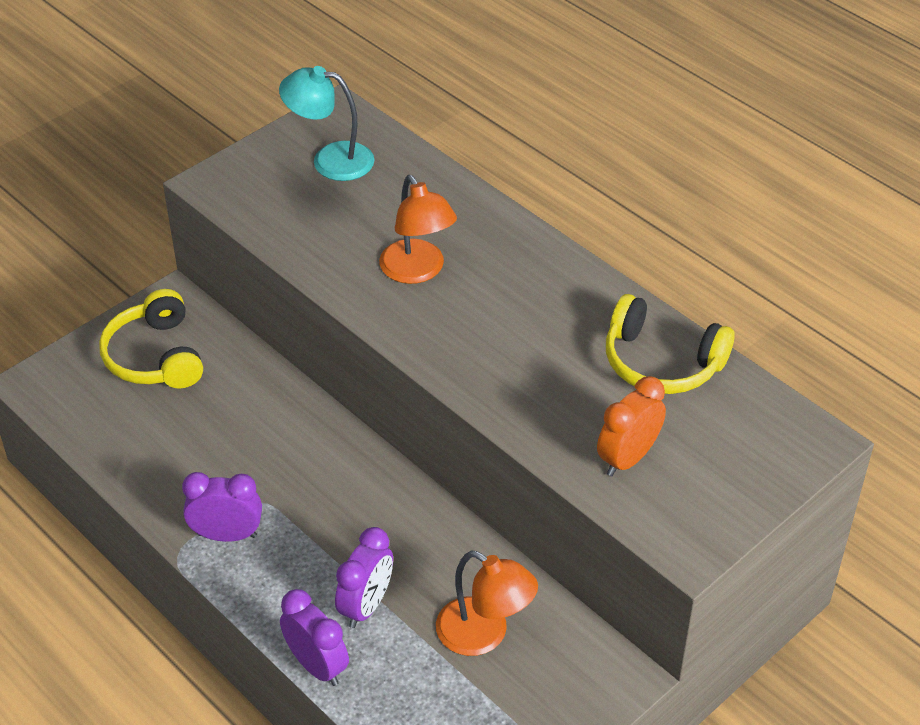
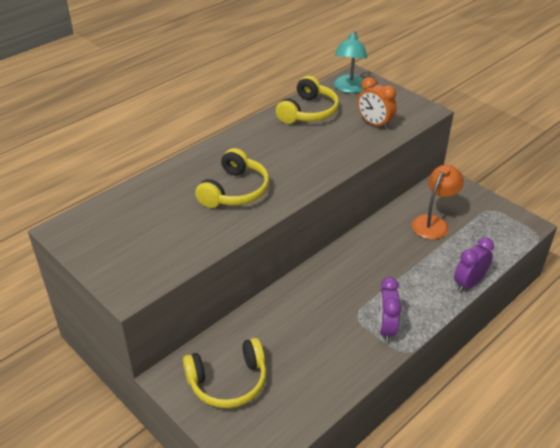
camera: 90 degrees left, 5 degrees down
(330, 160) = (117, 231): turquoise lamp -> turquoise lamp (349, 88)
(366, 606) = (425, 265): purple clock -> none
(417, 271) = (235, 191): orange lamp -> yellow headphones

